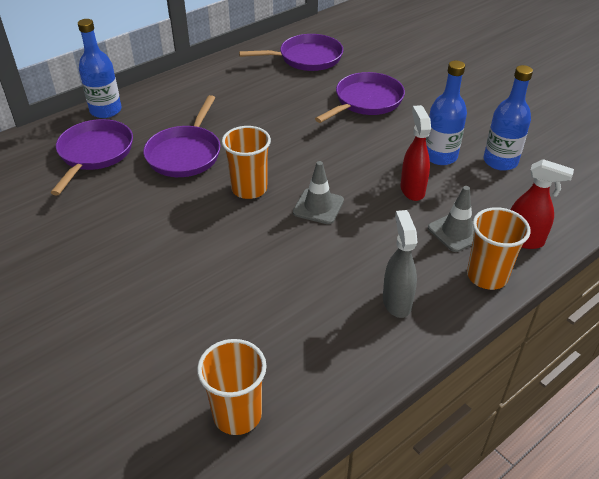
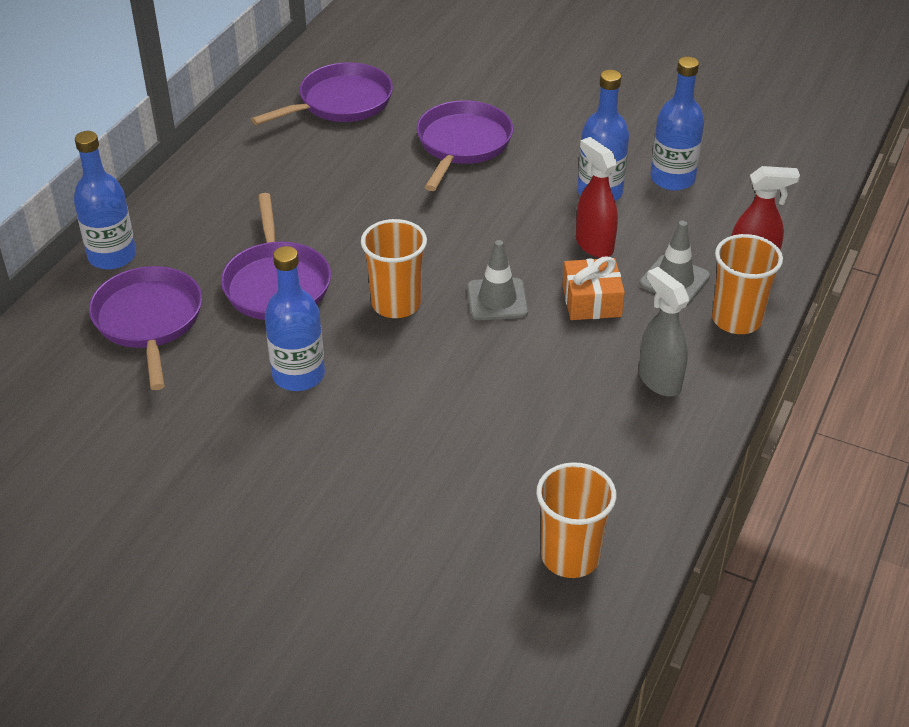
camera: 25 degrees left, 0 degrees up
(153, 215) = (298, 375): none -> blue bottle
(384, 228) = (591, 301): none -> orange gift

